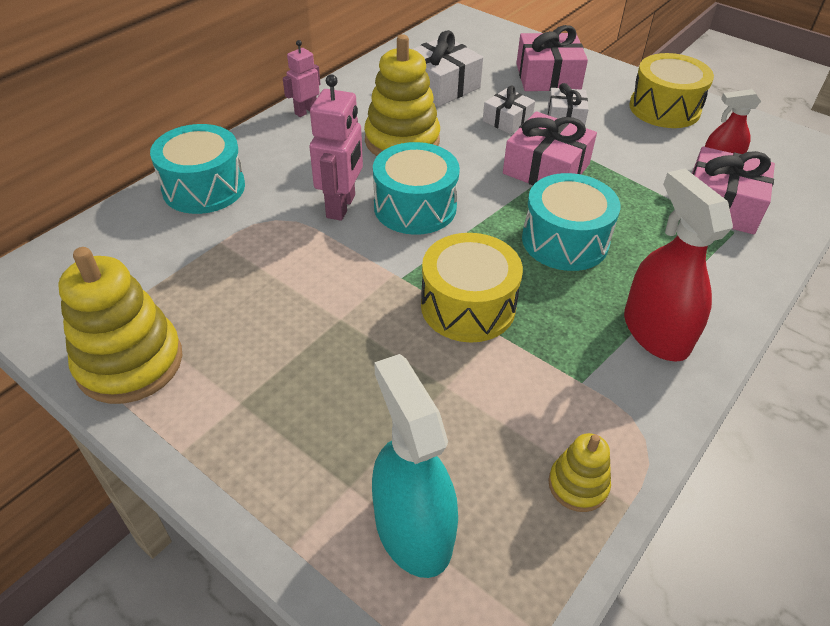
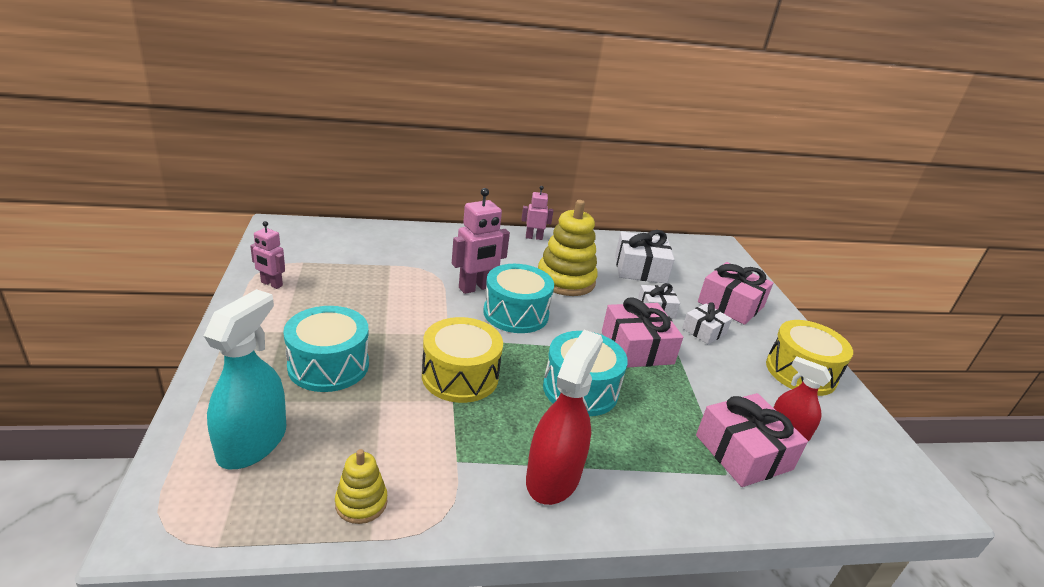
camera: 40 degrees right, 15 degrees down
(130, 362) = (271, 284): yellow stacking toy -> pink robot
(204, 188) = (423, 239): turquoise drum -> turquoise drum (328, 365)

